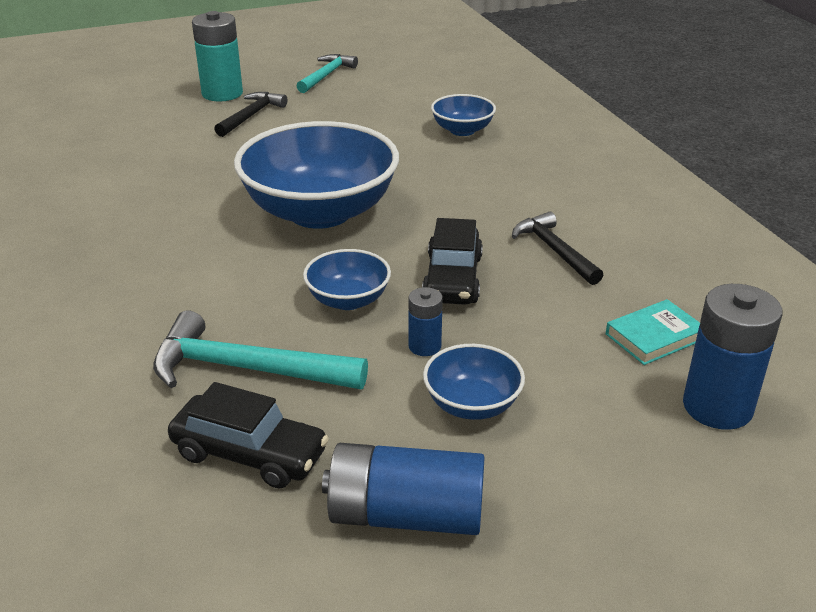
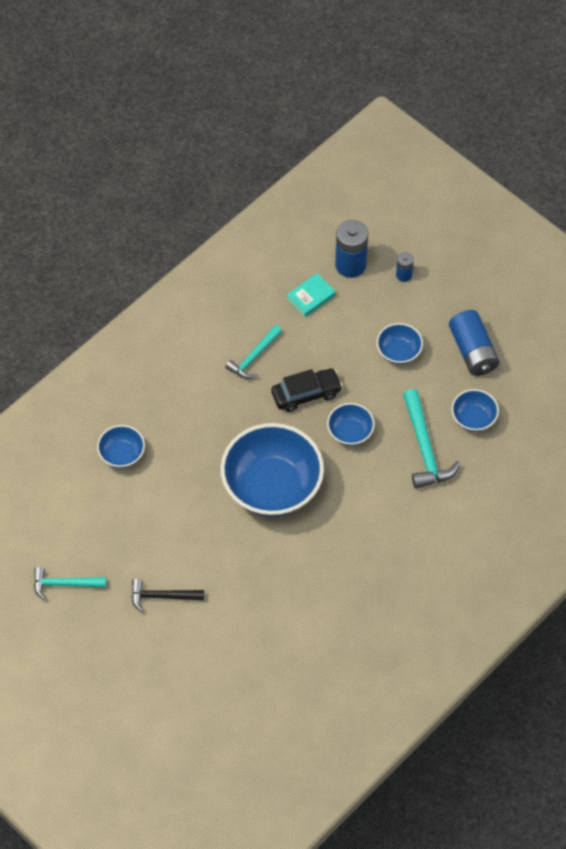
camera: 115 degrees left, 25 degrees up
(222, 93) = (133, 639): turquoise battery -> none
(249, 454) = (473, 418): black car -> blue bowl
(424, 346) = (369, 384): blue battery -> blue battery (404, 275)
(554, 250) = (253, 357): black hammer -> turquoise hammer
(654, 337) = (311, 297): turquoise book -> turquoise book turned 75 degrees counterclockwise

